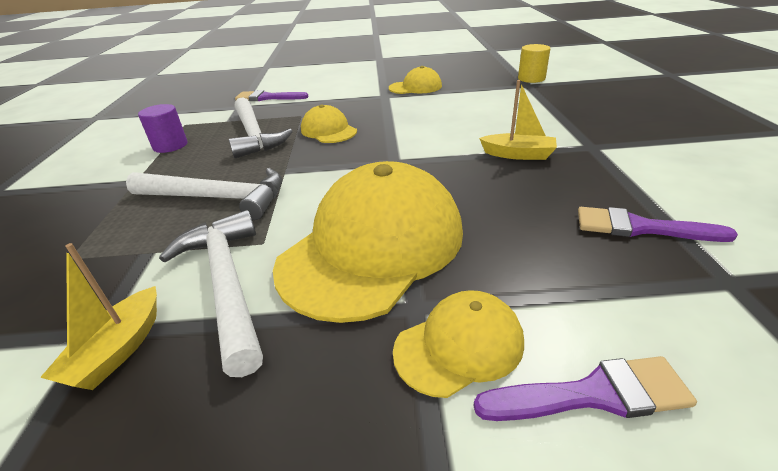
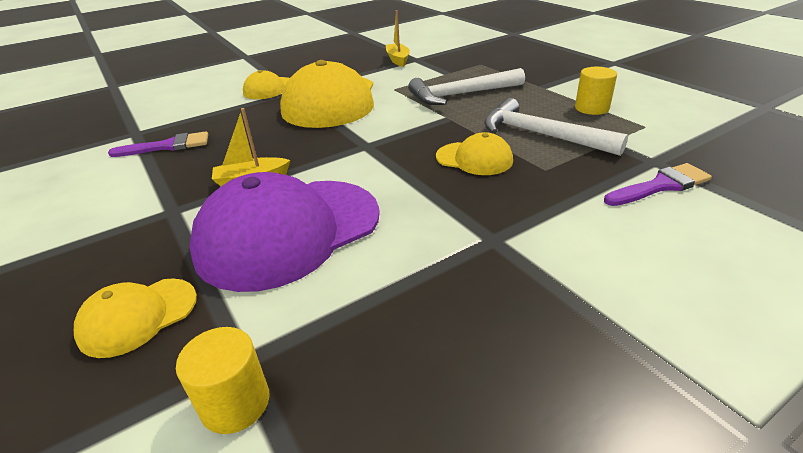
camera: 150 degrees right, 0 degrees up
(170, 145) = (591, 108): purple cylinder -> yellow cylinder
(227, 283) = (387, 77): white hammer -> none
(415, 87) = (469, 282): yellow cap -> yellow cap (138, 316)
(495, 117) = (288, 232): none -> purple cap
(593, 394) = (218, 92): purple brush -> none

